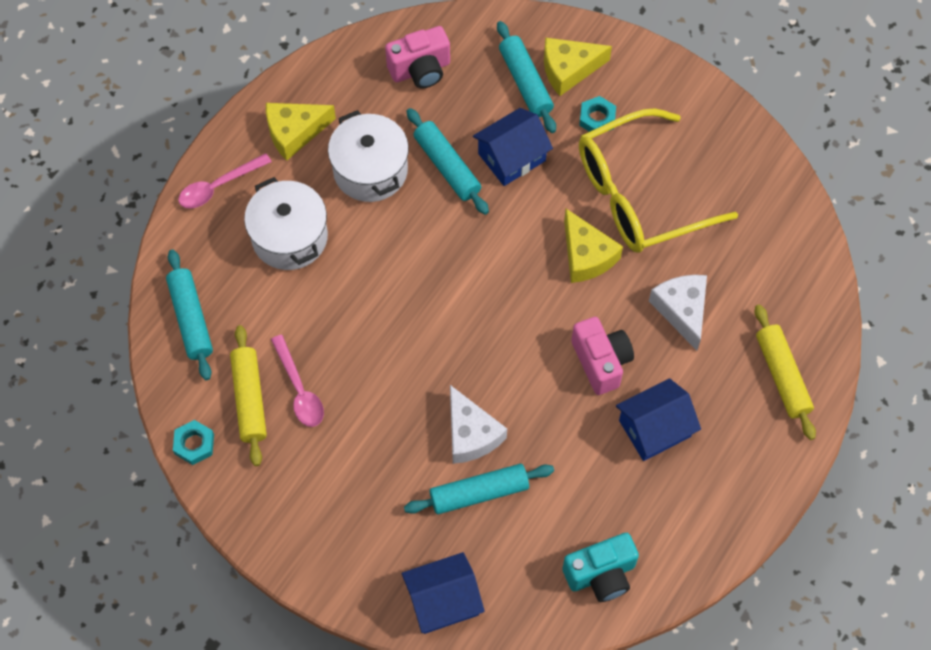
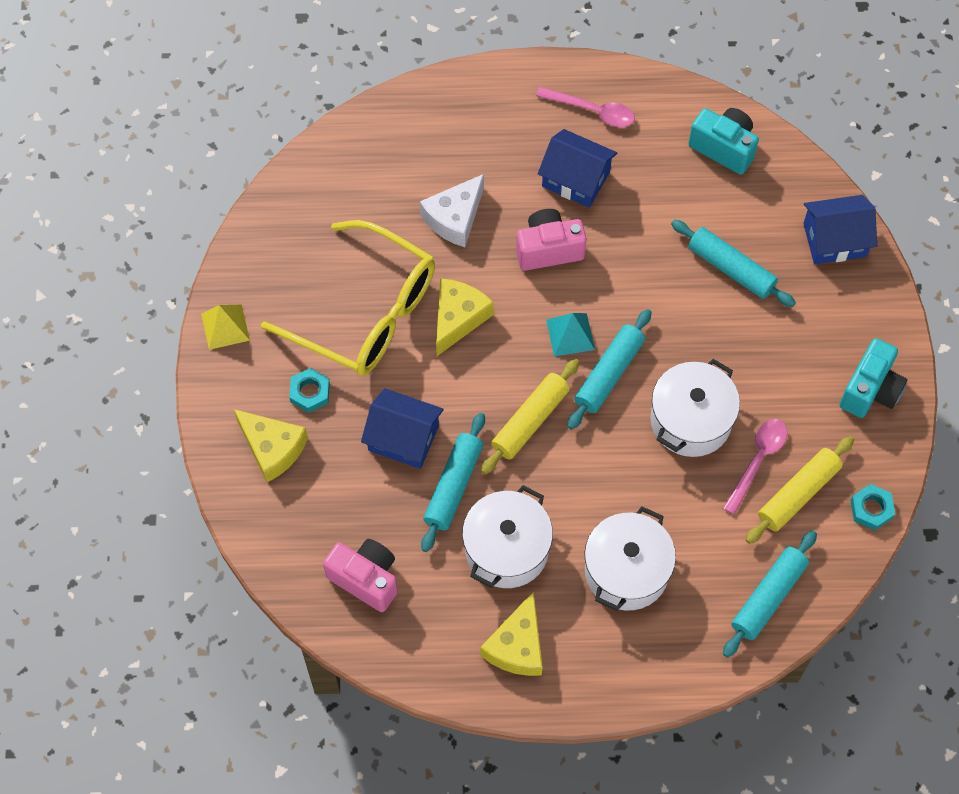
camera: 125 degrees left, 0 degrees up
(218, 186) = (625, 673): pink spoon -> pink spoon (592, 111)
(288, 521) = (870, 390): none -> turquoise camera
(294, 132) = (517, 646): yellow cheese -> yellow cheese turned 75 degrees clockwise
(370, 364) = (691, 420): none -> white pot
(443, 600) = (834, 240): blue house -> blue house turned 45 degrees counterclockwise
(471, 434) = (688, 305): white cheese -> none
(511, 327) = (570, 334): none -> turquoise pyramid
(525, 83) = (314, 477): turquoise rolling pin -> turquoise rolling pin (609, 374)
(601, 362) = (548, 249): pink camera -> pink camera turned 45 degrees clockwise
(696, 94) = (225, 327): none -> yellow pyramid
(782, 376) = (459, 117): yellow rolling pin -> yellow rolling pin (530, 421)

